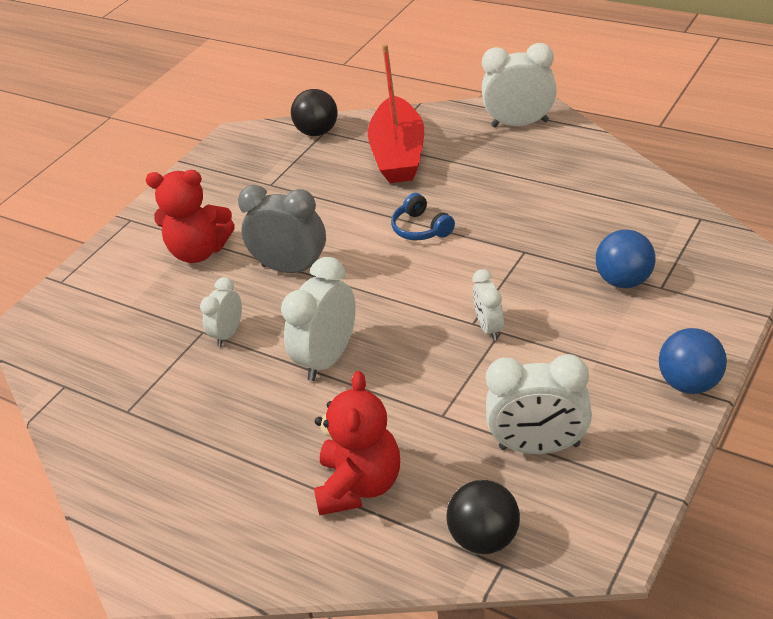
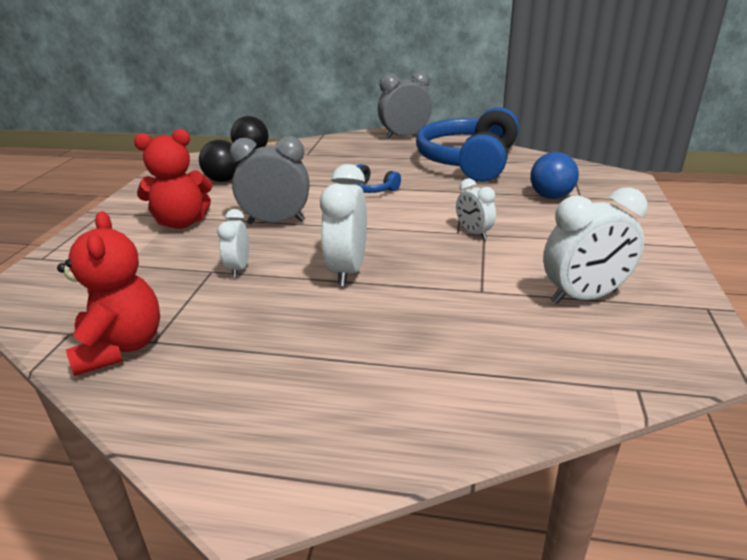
camera: 25 degrees left, 10 degrees down
(360, 485) = (445, 354): red teddy bear -> red teddy bear (121, 347)
(398, 154) = (325, 157): red boat -> none
(485, 538) = (601, 371): black ball -> black ball (223, 180)
(520, 124) = (404, 137): white clock -> grey clock
(570, 193) = (469, 162): none -> blue headphones
(690, 383) = (657, 241): blue ball -> none

